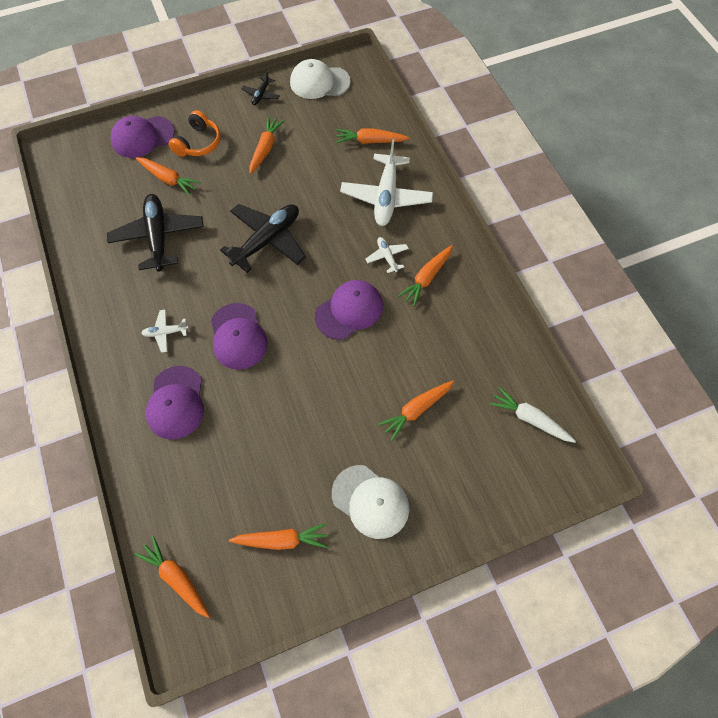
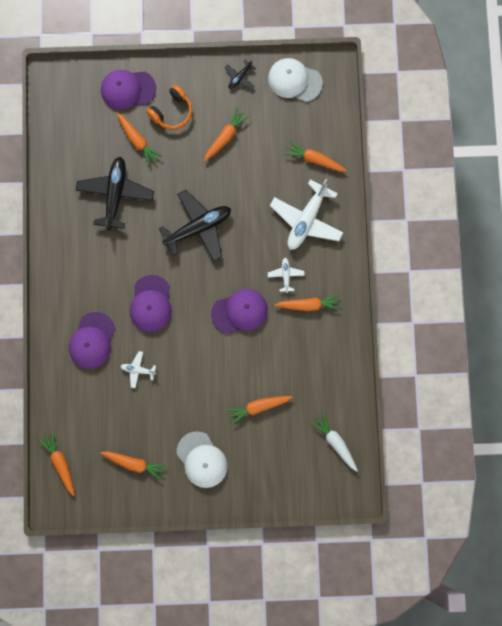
camera: 20 degrees right, 15 degrees up
(165, 332) = (99, 281): white plane -> white plane (138, 370)
(426, 278) = (308, 305): orange carrot -> orange carrot turned 150 degrees counterclockwise

